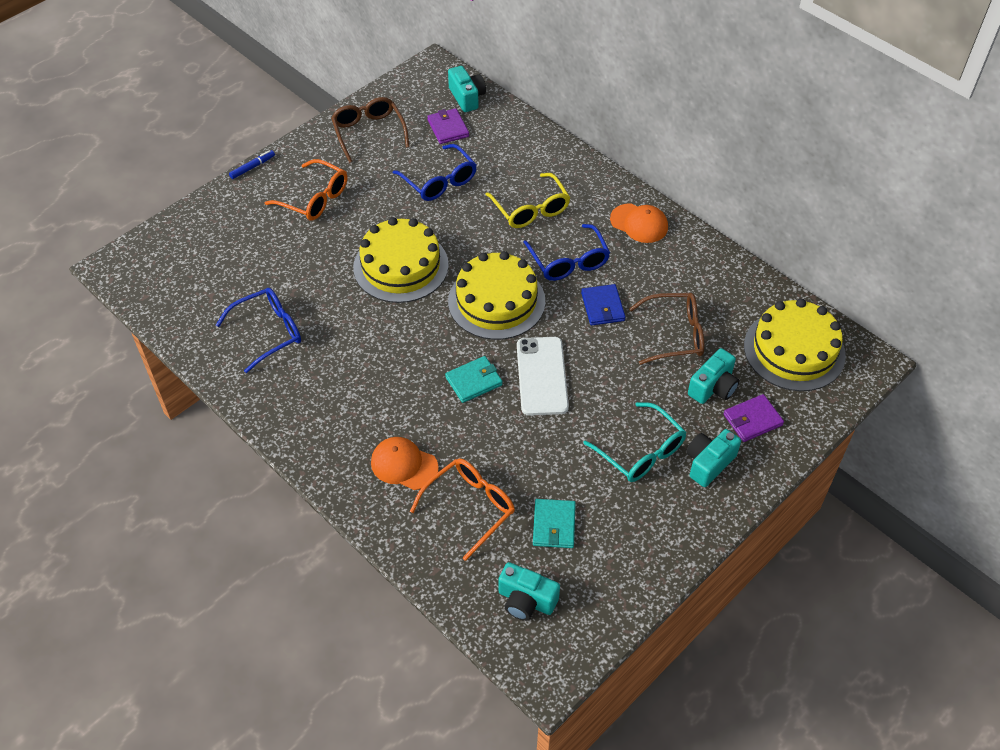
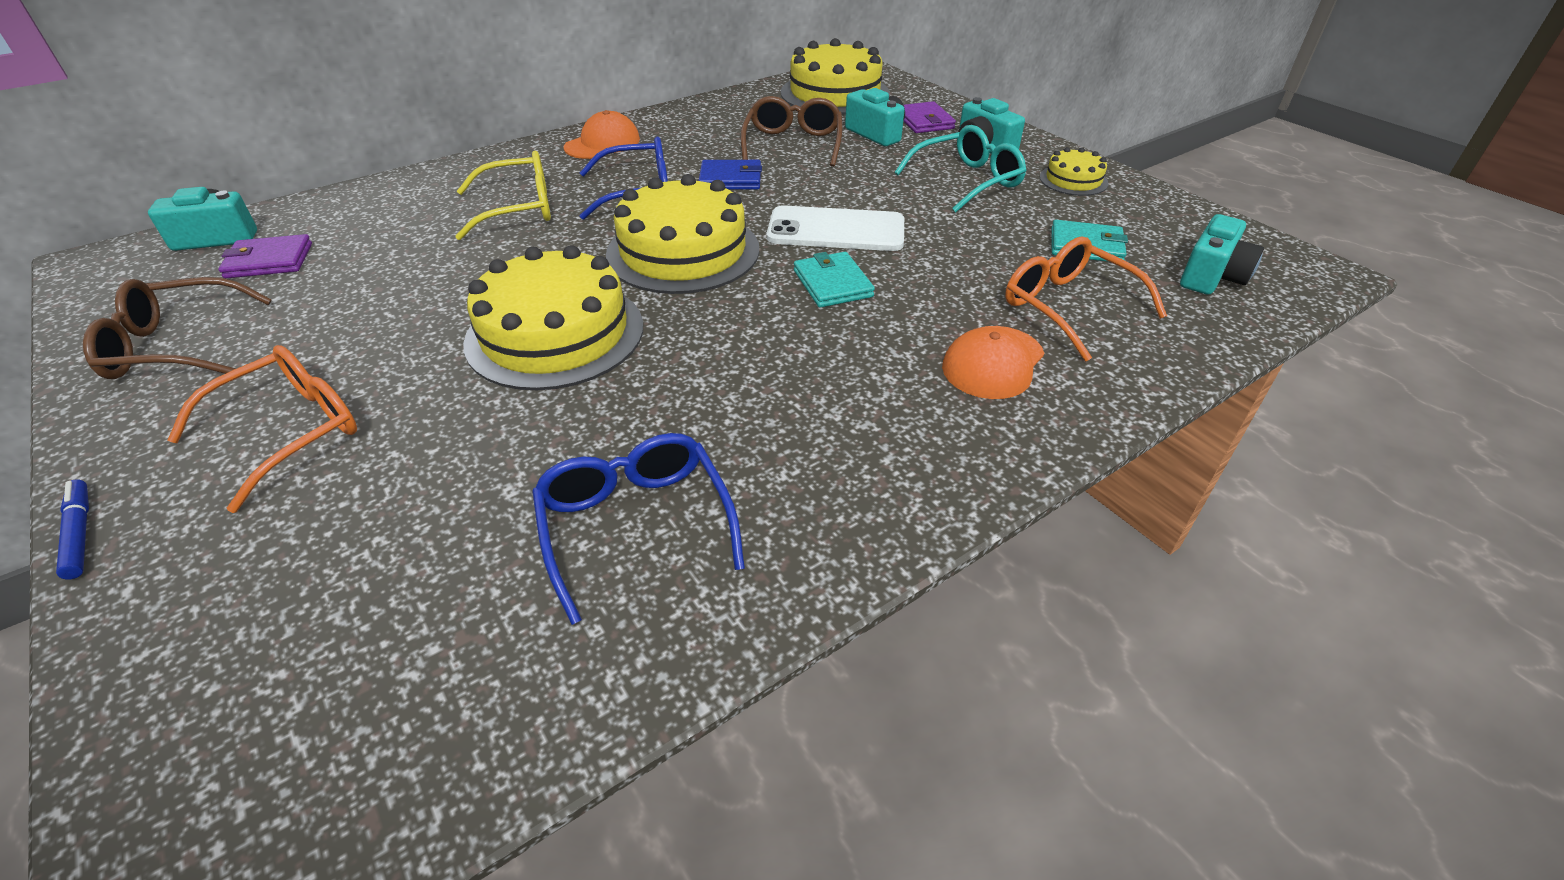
camera: 80 degrees left, 10 degrees down
(439, 181) = (387, 279): blue glasses -> none
(663, 526) = (1073, 180): none -> yellow cake

